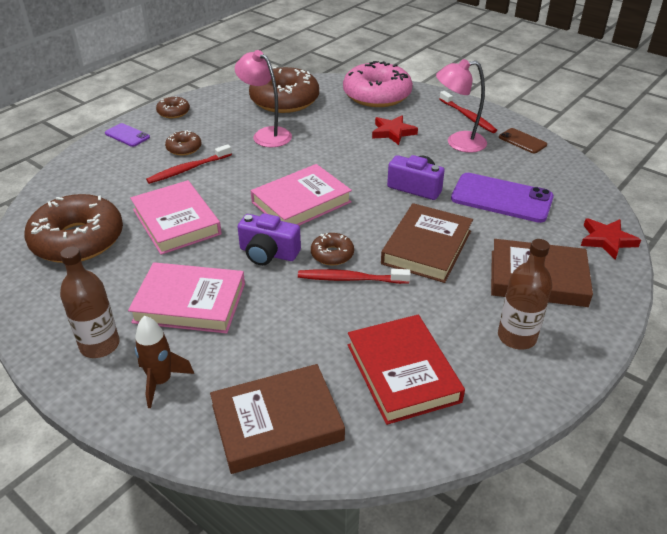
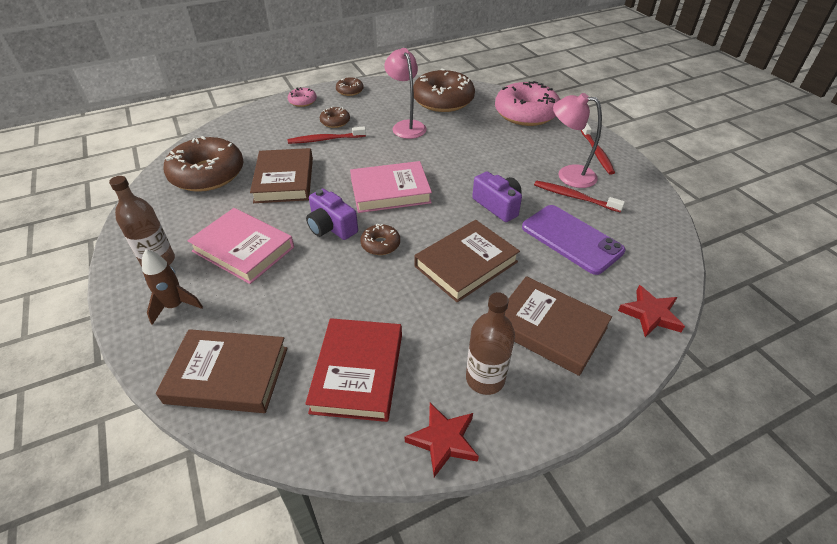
camera: 25 degrees right, 5 degrees up
(127, 135) = (302, 101): purple phone -> pink donut
(176, 222) = (284, 180): pink book -> brown book
(351, 279) = (379, 271): red toothbrush -> red toothbrush (574, 197)
(393, 132) = (514, 150): red star -> red star (443, 440)
(522, 141) = (634, 189): brown phone -> none

